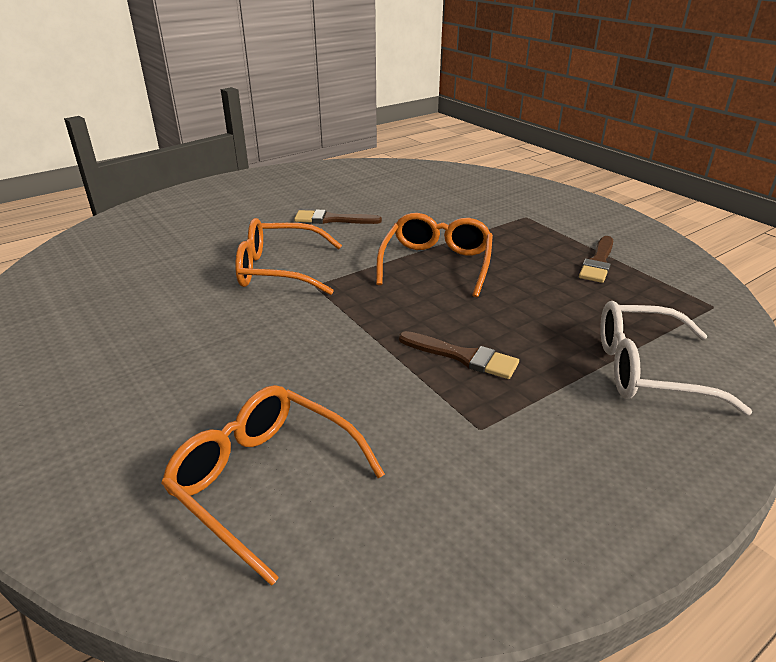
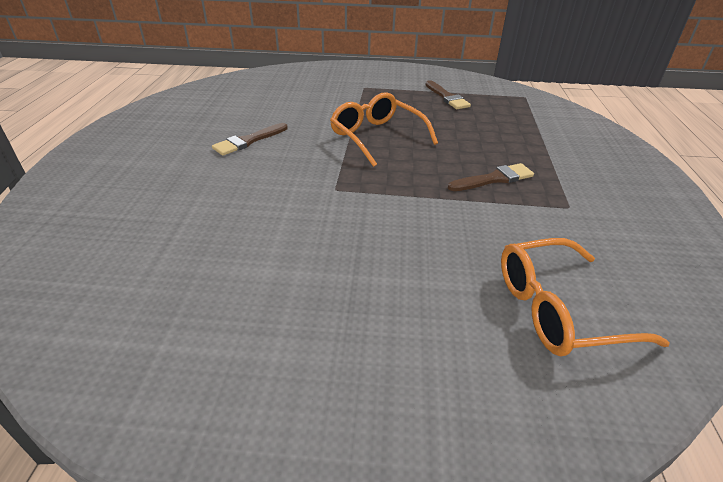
camera: 50 degrees left, 5 degrees up
(279, 270) = (289, 194): orange glasses -> none
(647, 370) = (562, 139): white glasses -> none

